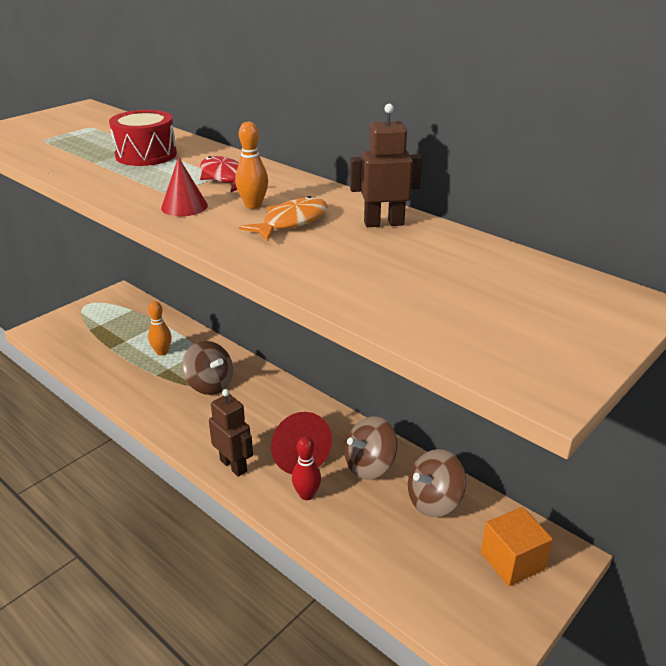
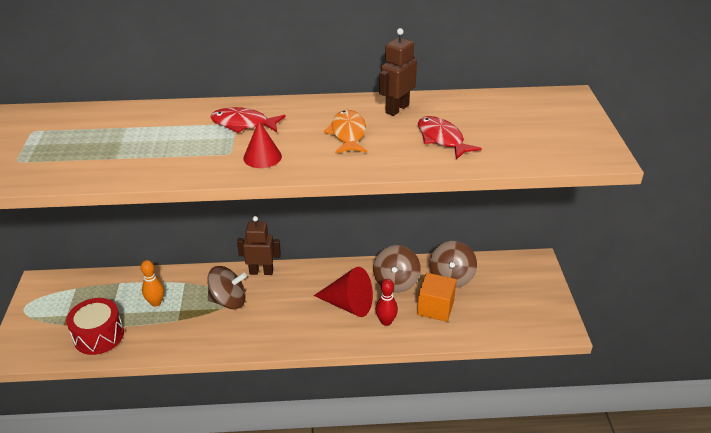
camera: 45 degrees left, 5 degrees up
(146, 155) = (143, 133): red drum -> red drum (99, 336)
(233, 466) = (322, 337): brown robot -> brown robot (261, 272)
(253, 205) = (303, 134): orange bowling pin -> none
(372, 268) = (442, 139): none -> red fish
(512, 561) = (520, 280): orange cube -> orange cube (435, 308)

